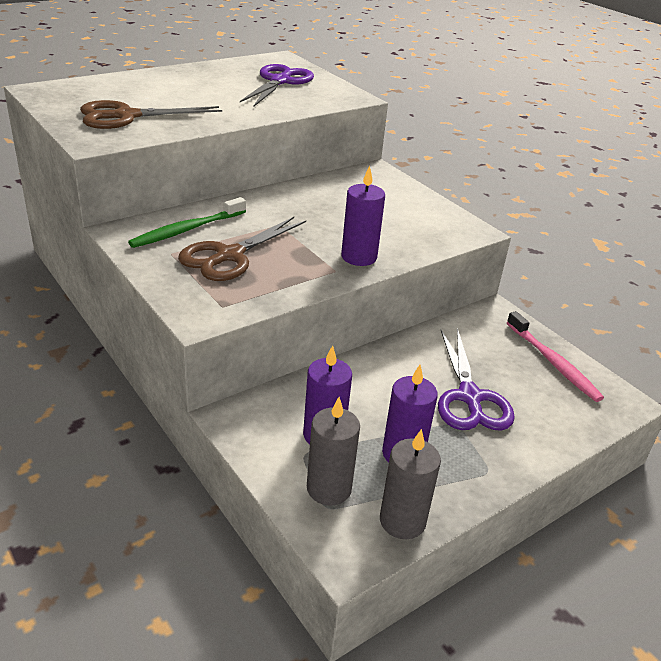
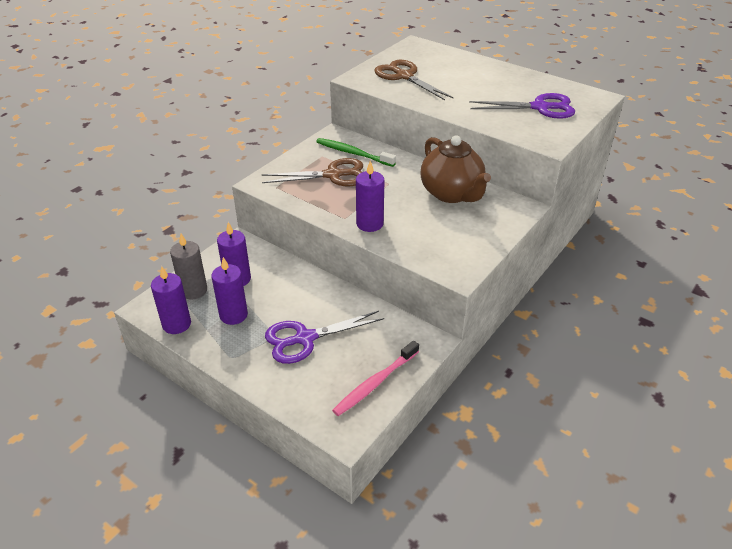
camera: 75 degrees right, 5 degrees up
(229, 256) = (333, 175): brown scissors -> brown scissors turned 150 degrees clockwise
(329, 196) = (451, 194): none -> brown teapot
(402, 521) = (176, 324): grey candle -> purple candle

